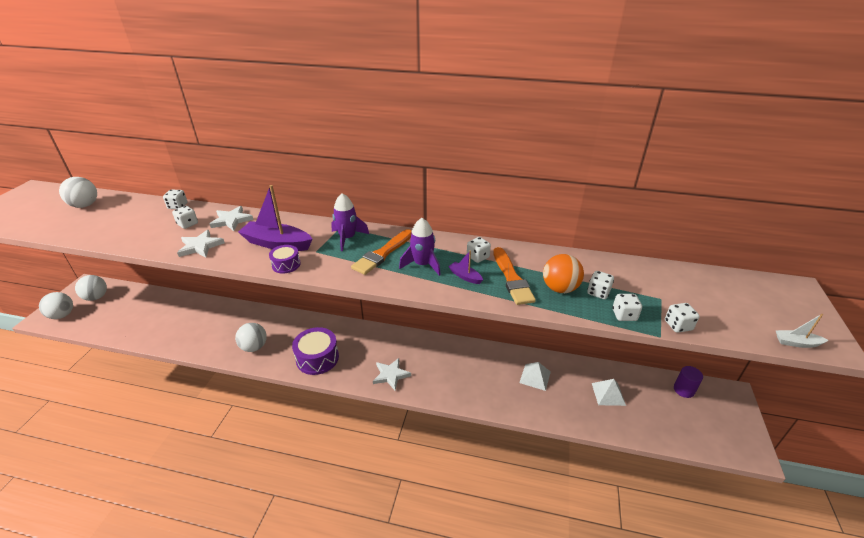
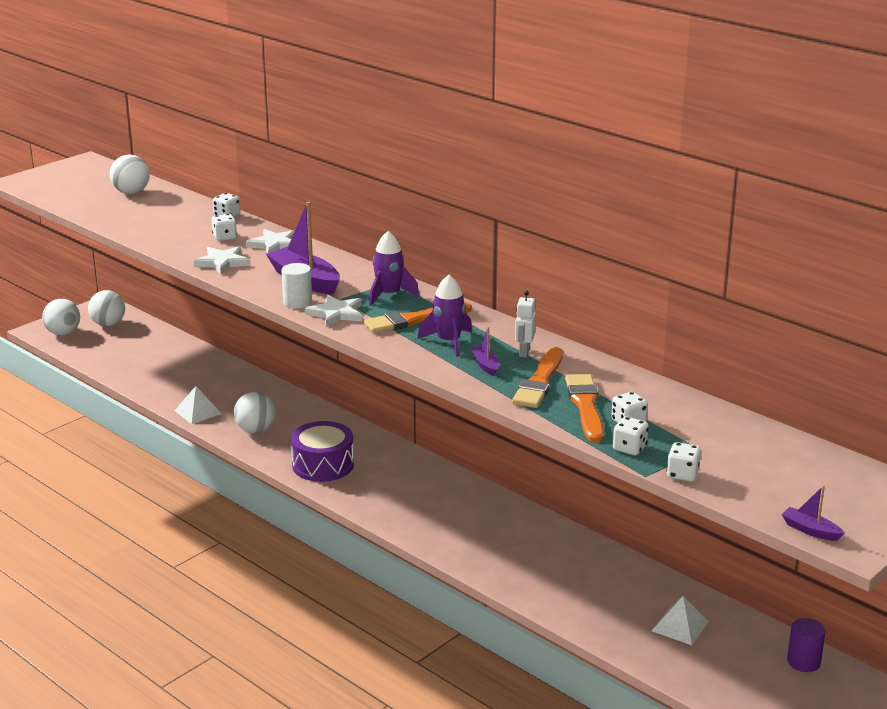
camera: 30 degrees right, 10 degrees down
(286, 264) = (297, 302): purple drum -> white cylinder
(391, 375) = (400, 510): white star -> white star (336, 314)
(478, 257) = (524, 352): white dice -> white robot
(535, 377) = (593, 575): white pyramid -> white pyramid (197, 412)
(560, 288) = (585, 406): orange ball -> orange brush
(796, 343) = (810, 530): white boat -> purple boat

